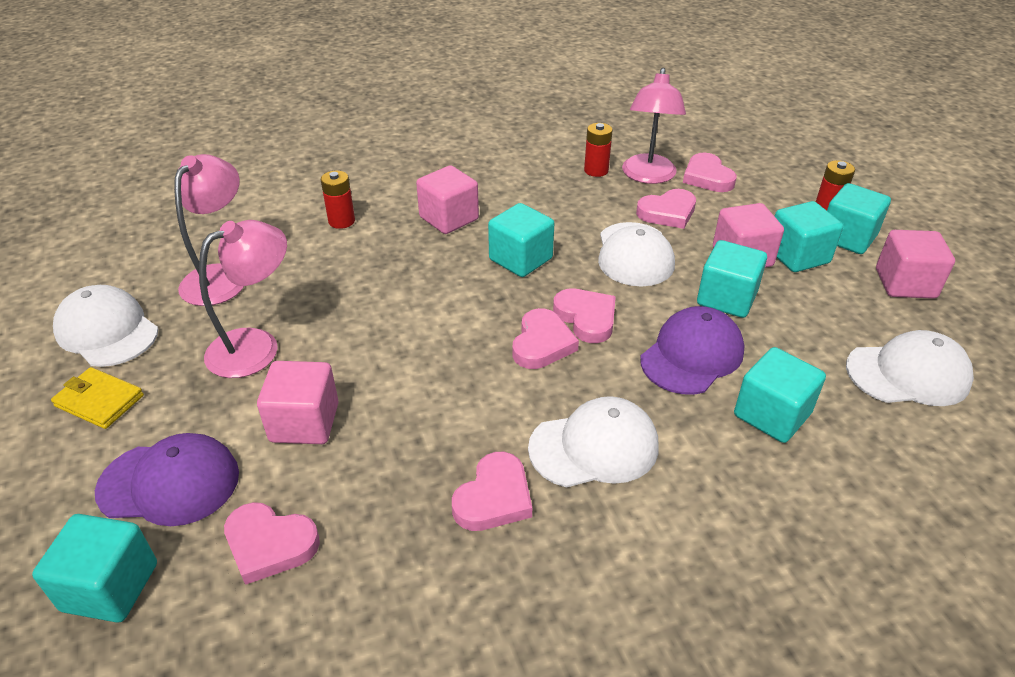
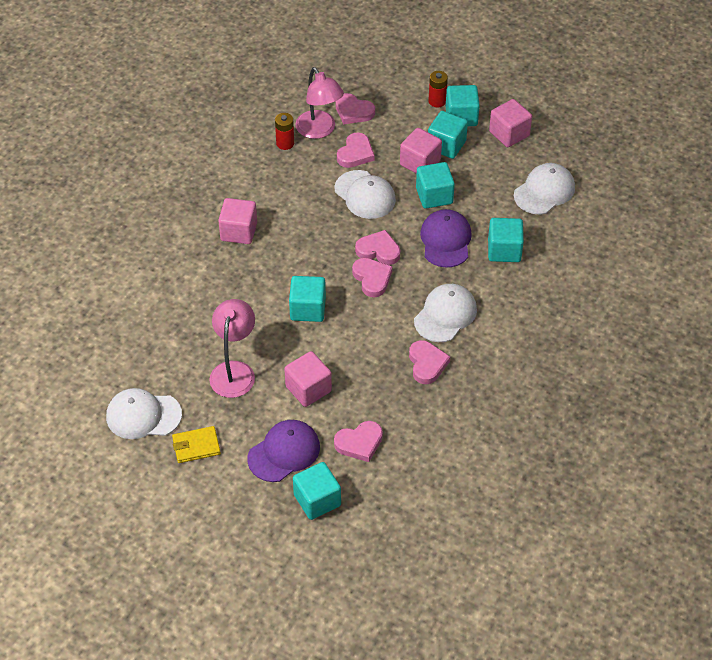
camera: 40 degrees left, 10 degrees up
(221, 276) = (158, 348): pink lamp -> none
(341, 221) = (178, 272): red battery -> none
(520, 259) = (309, 235): turquoise cube -> turquoise cube (308, 309)

